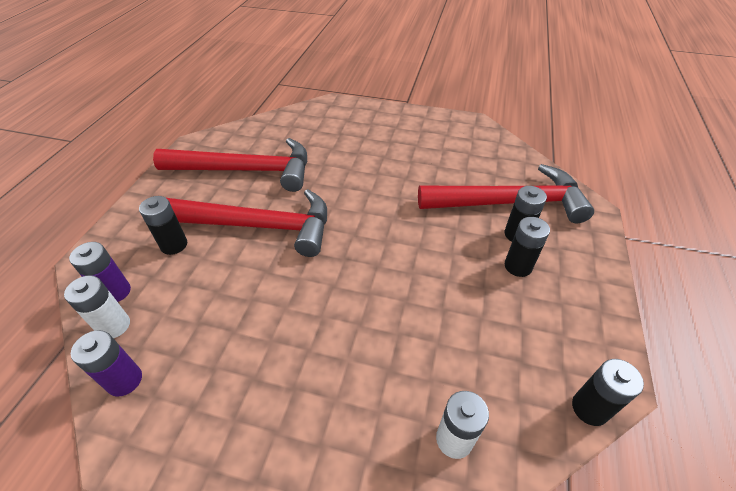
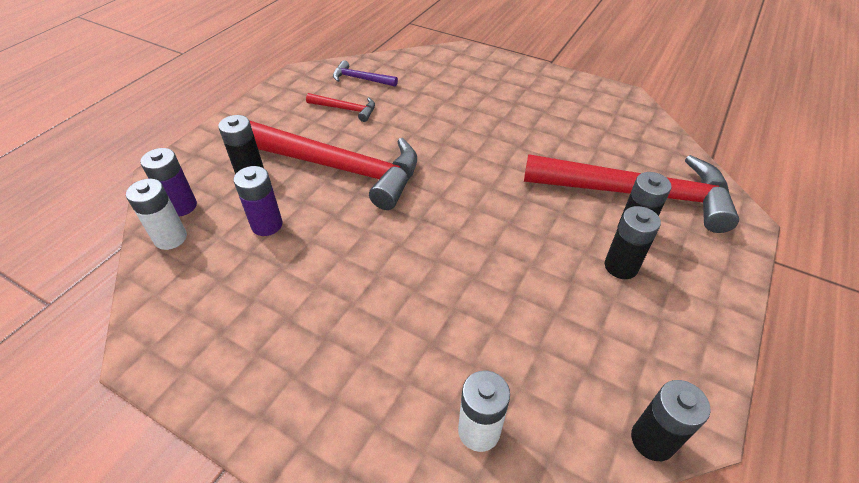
camera: 15 degrees right, 0 degrees up
(124, 380) = (165, 291): purple battery -> purple battery (267, 225)
(246, 170) = (345, 109): red hammer -> red hammer, size x0.43
(251, 140) = (361, 79): none -> purple hammer

